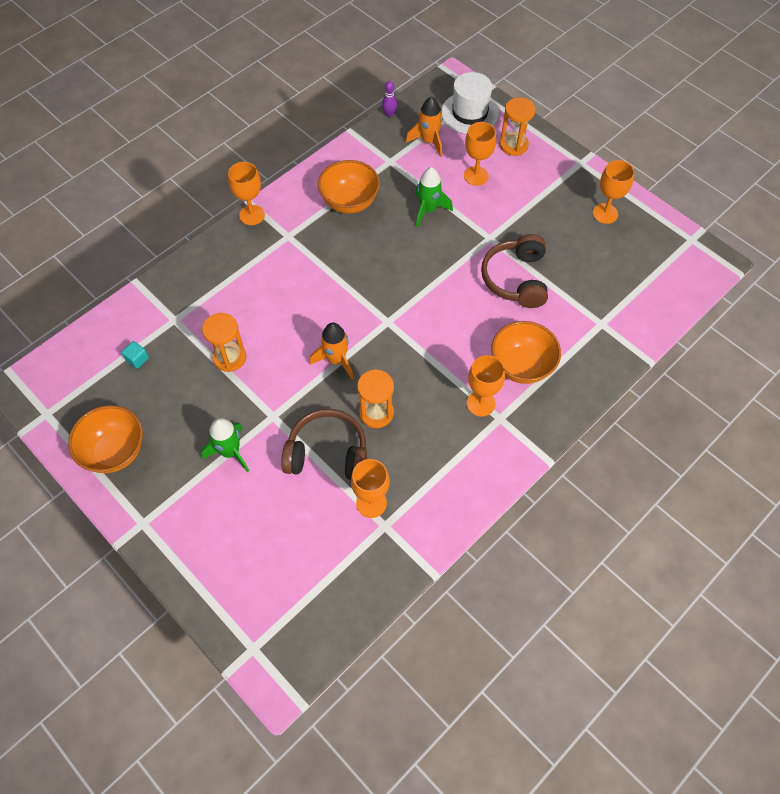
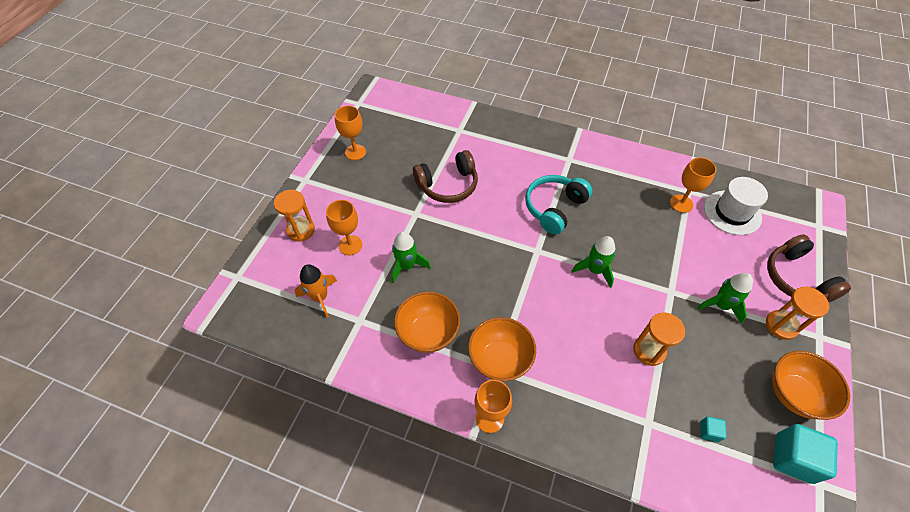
camera: 115 degrees left, 5 degrees down
(75, 408) = (793, 458): none -> turquoise cube
(327, 453) = (669, 242): brown headphones -> brown headphones (796, 278)
(336, 360) = (594, 270): orange rocket -> green rocket
(376, 413) = (617, 227): orange hourglass -> orange hourglass (781, 325)
(389, 114) = (292, 348): purple bowling pin -> none
(434, 364) = (554, 208): none -> turquoise headphones
(470, 113) = (268, 277): white hat -> white hat (732, 212)
(480, 403) = (566, 172): orange goblet -> none
(521, 366) = (521, 160): orange bowl -> orange bowl (499, 359)

